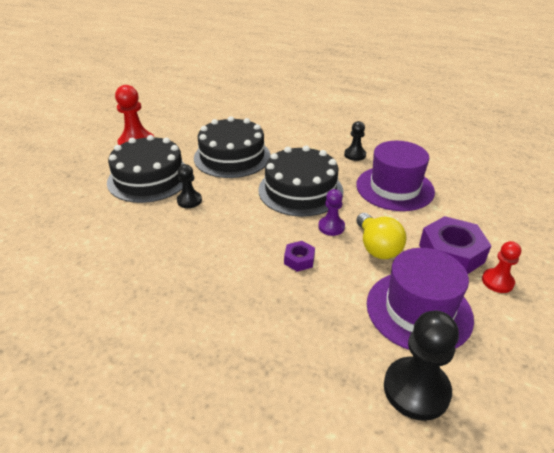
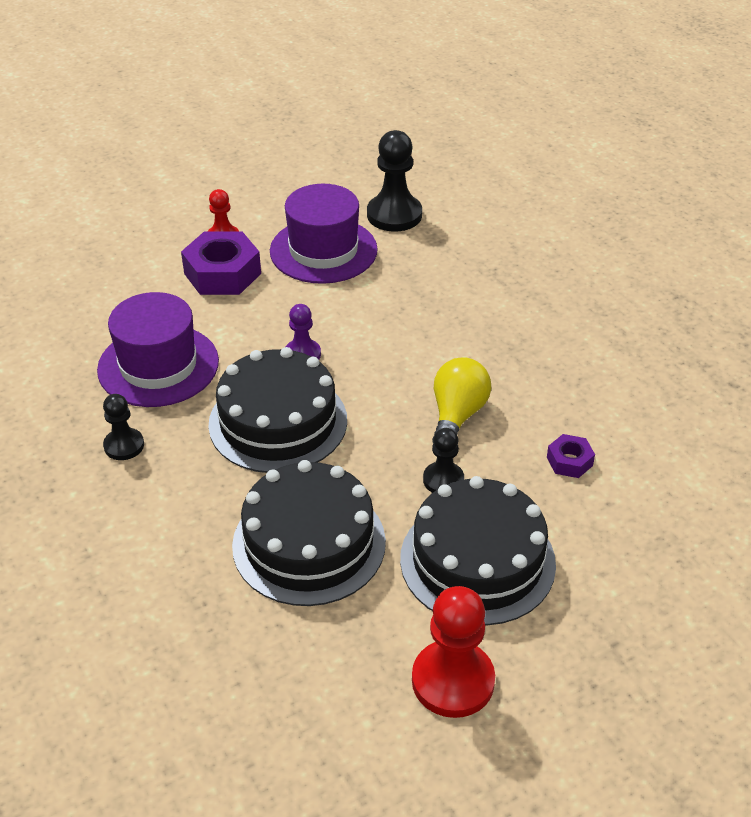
camera: 145 degrees left, 5 degrees up
(299, 260) = (379, 336): purple nut -> purple nut (569, 461)
(377, 247) = (284, 311): yellow light bulb -> yellow light bulb (457, 415)

